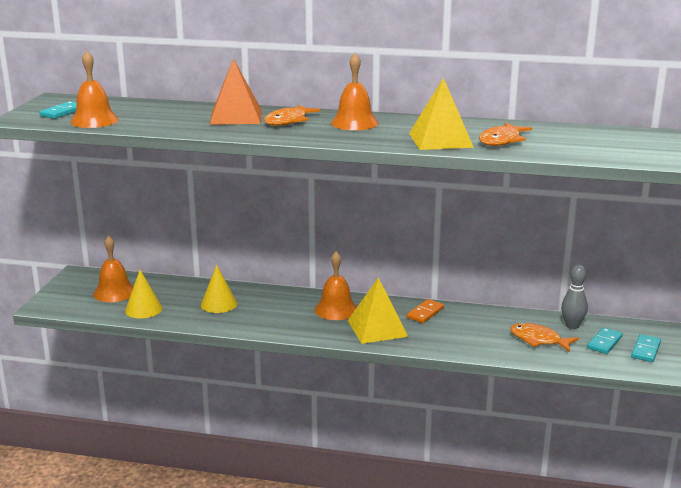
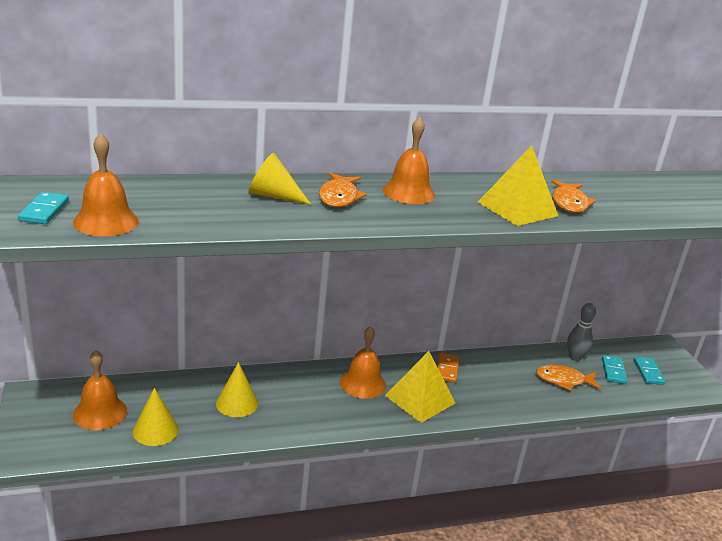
camera: 30 degrees left, 5 degrees up
(236, 116) = (273, 196): orange pyramid -> yellow cone

